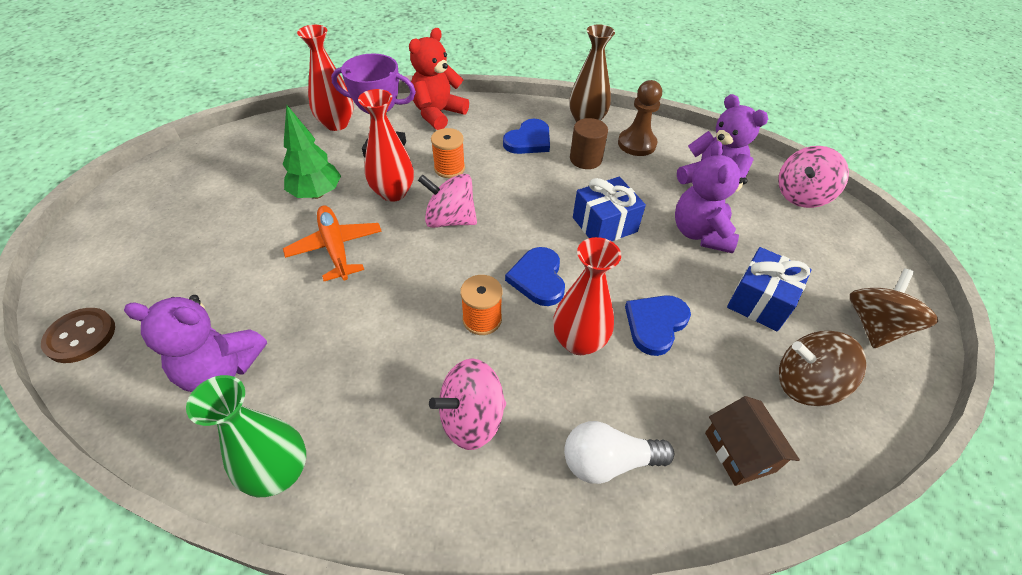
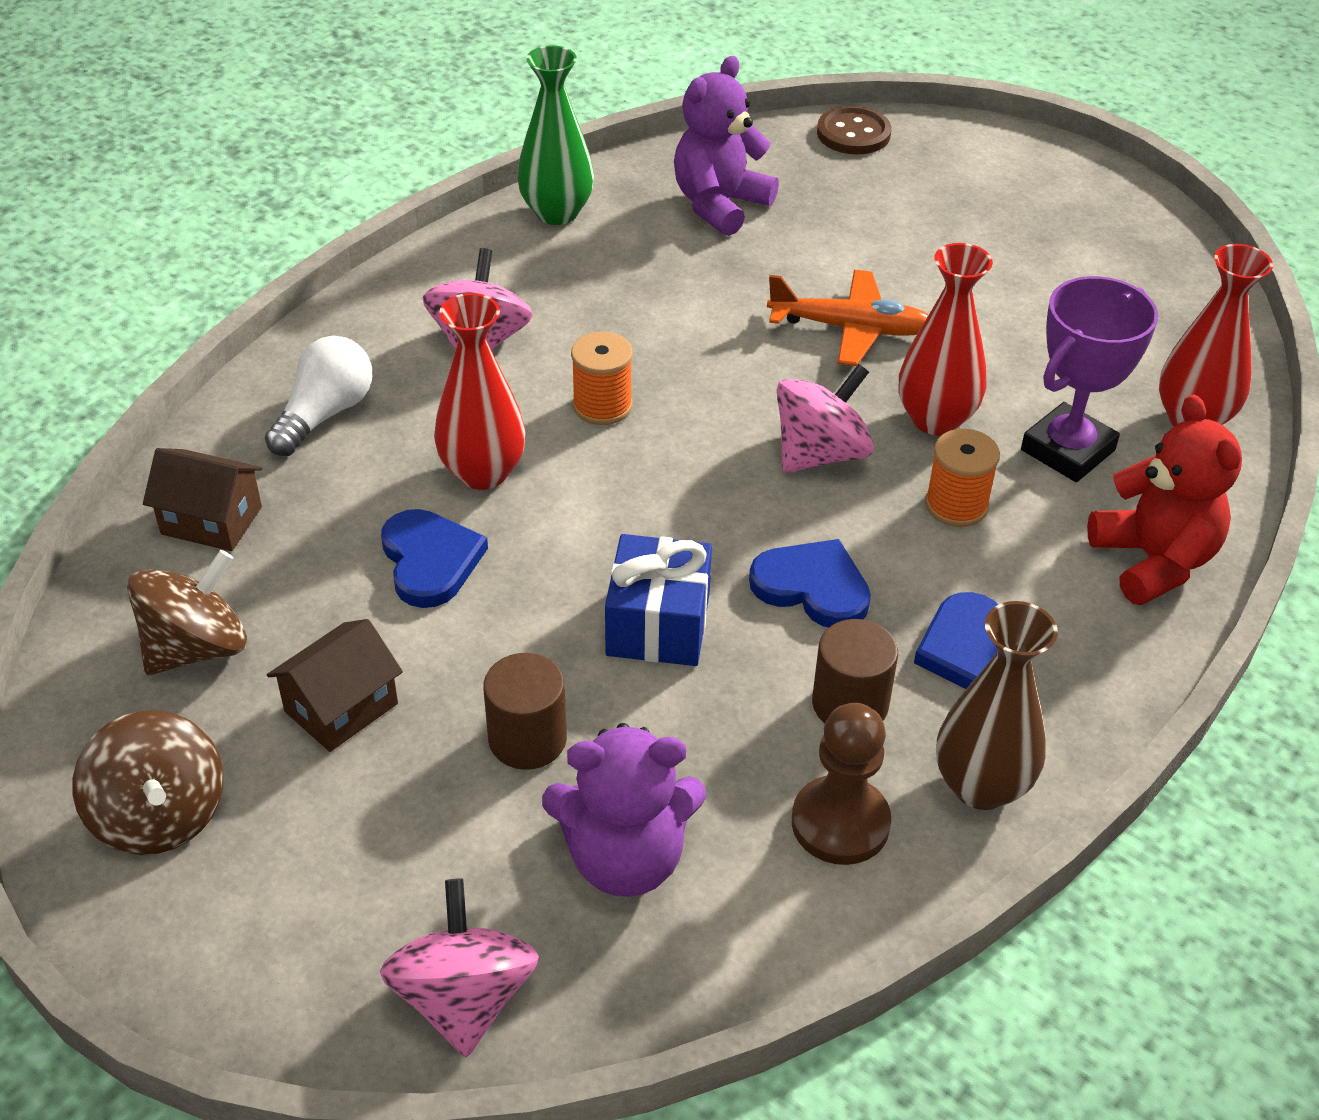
camera: 125 degrees right, 5 degrees down
(317, 194) = (991, 344): green tree -> none
(538, 278) = (620, 488): blue heart -> blue heart (812, 587)
(700, 233) = (527, 739): purple teddy bear -> brown cylinder
(760, 301) = (341, 707): blue gift -> brown house

